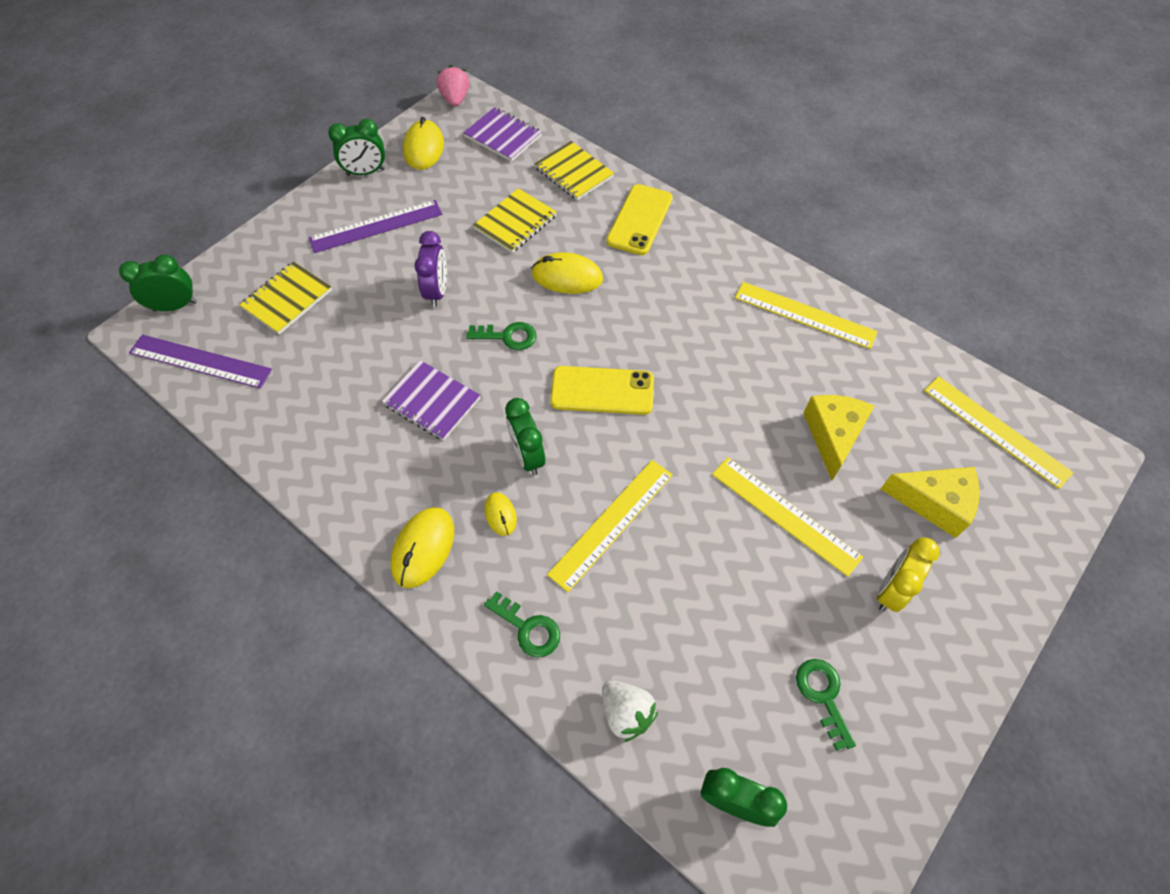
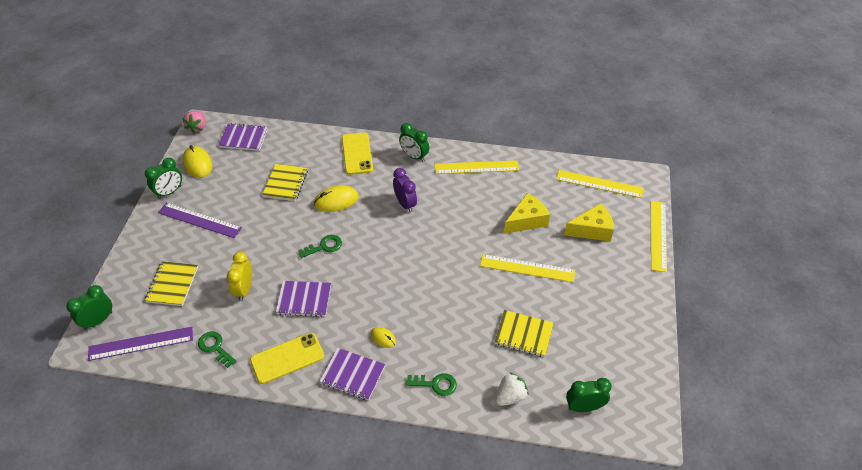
camera: 30 degrees left, 10 degrees down
(376, 226) = (199, 220): purple ruler -> purple ruler turned 75 degrees clockwise
(423, 548) = (352, 375): yellow mouse -> purple notebook
(437, 292) = (265, 240): purple clock -> purple clock (405, 204)
(455, 99) = (197, 128): pink strawberry -> pink strawberry turned 135 degrees counterclockwise
(527, 456) = (378, 302): green clock -> green clock (414, 156)
(573, 173) = (301, 143): yellow notebook -> yellow notebook (523, 334)
(602, 391) = (396, 251): yellow phone -> yellow phone (287, 358)
(612, 523) = (445, 313): yellow ruler -> yellow ruler (658, 235)
(626, 713) = (510, 396): white strawberry -> white strawberry turned 60 degrees counterclockwise
(823, 696) = (594, 340): green key -> green key (215, 347)
(833, 436) = (526, 220): yellow cheese -> yellow cheese turned 75 degrees clockwise
(891, 590) = (596, 278): yellow clock -> yellow clock (244, 289)

